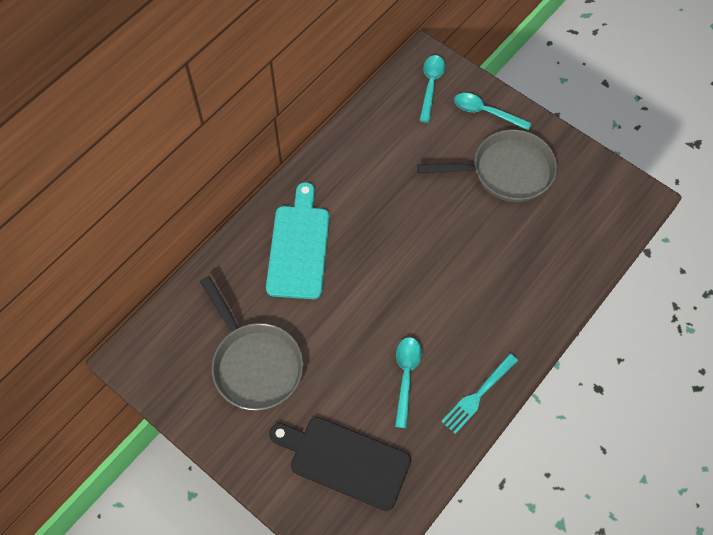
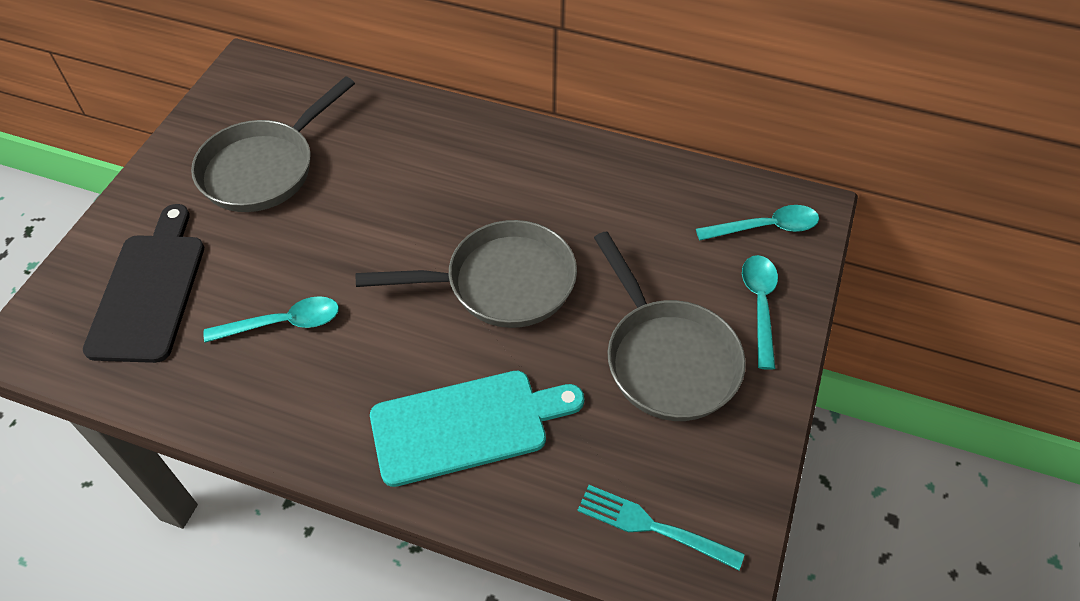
camera: 70 degrees right, 10 degrees down
(299, 247) = (439, 162): turquoise cutting board -> turquoise cutting board (467, 426)
(420, 239) = (502, 283): none -> grey pan
(478, 394) = (275, 417): turquoise fork -> turquoise fork (654, 527)

